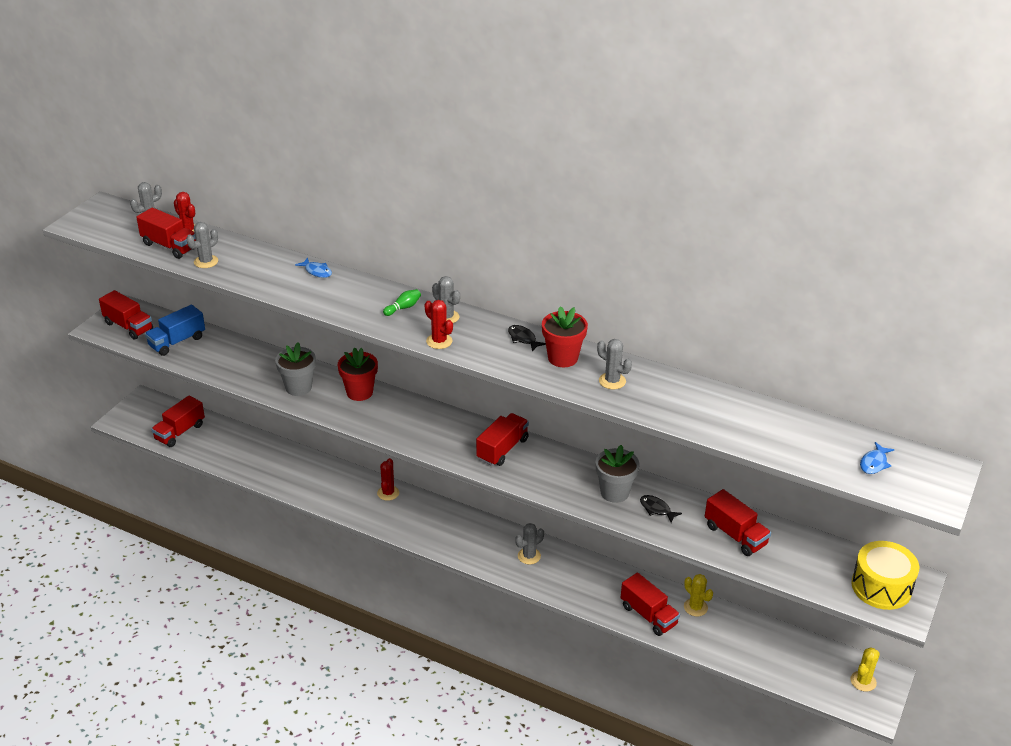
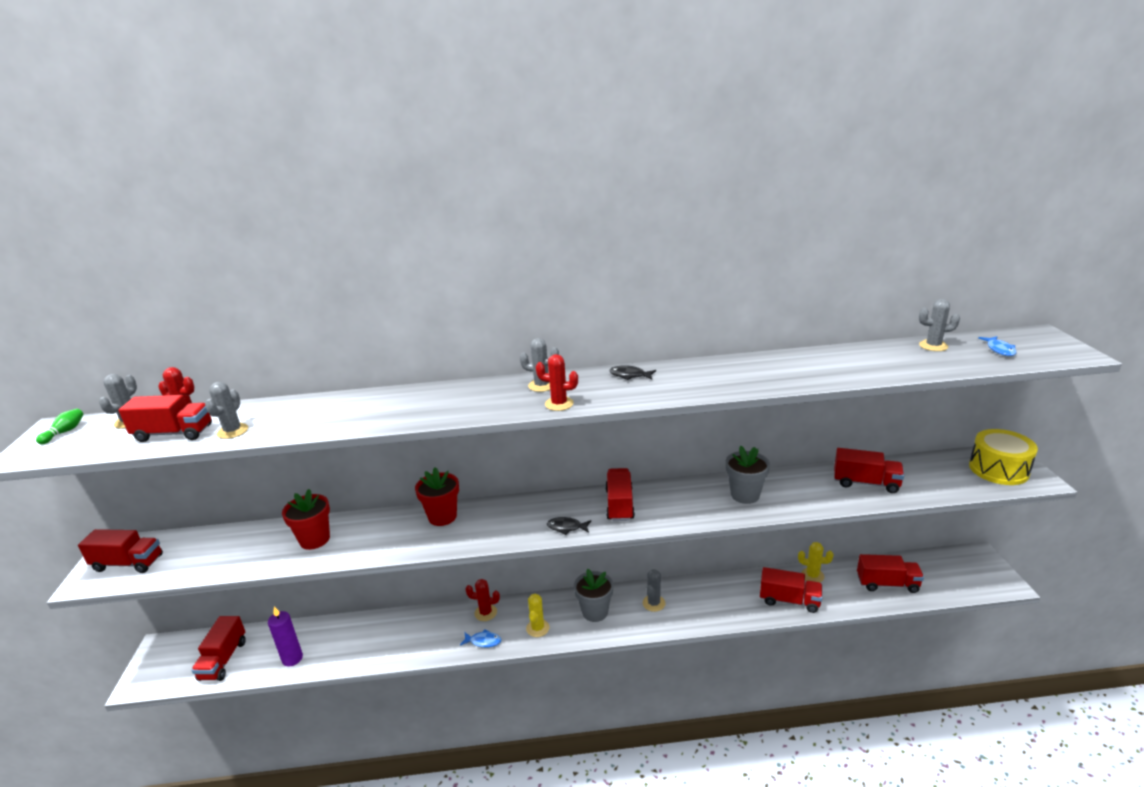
camera: 30 degrees left, 10 degrees down
(177, 342) = (201, 554): blue truck -> none
(225, 455) = (292, 658): none -> purple candle
(298, 387) = (376, 538): grey flower pot -> grey flower pot (595, 612)
(317, 271) = (371, 398): blue fish -> blue fish (483, 641)
(388, 493) = (485, 613): red cactus -> red cactus turned 60 degrees counterclockwise
(403, 308) = (492, 393): green bowling pin -> green bowling pin (65, 432)
(563, 358) = (681, 375): red flower pot -> red flower pot (315, 539)
(612, 381) = (743, 375): grey cactus -> grey cactus (933, 346)
(656, 509) = (790, 492): black fish -> black fish (566, 527)
(757, 650) = (887, 584): none -> red truck
(863, 681) = (972, 567): yellow cactus -> yellow cactus (537, 628)

